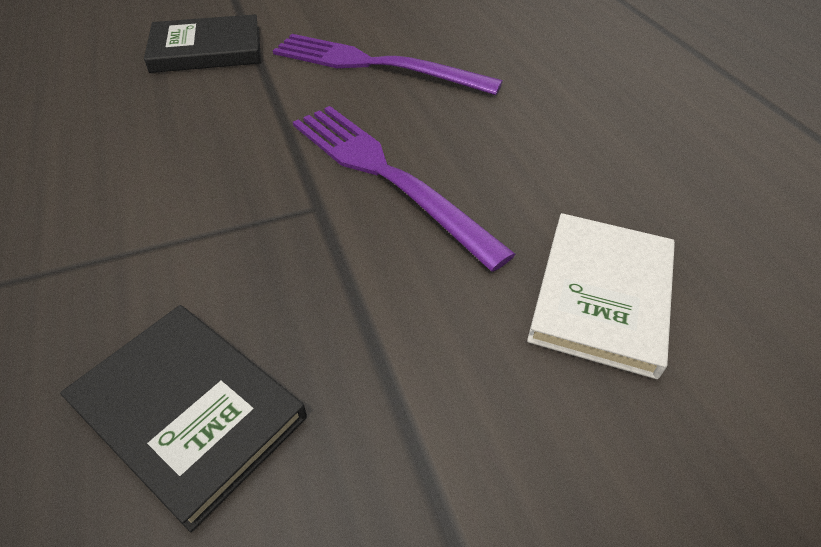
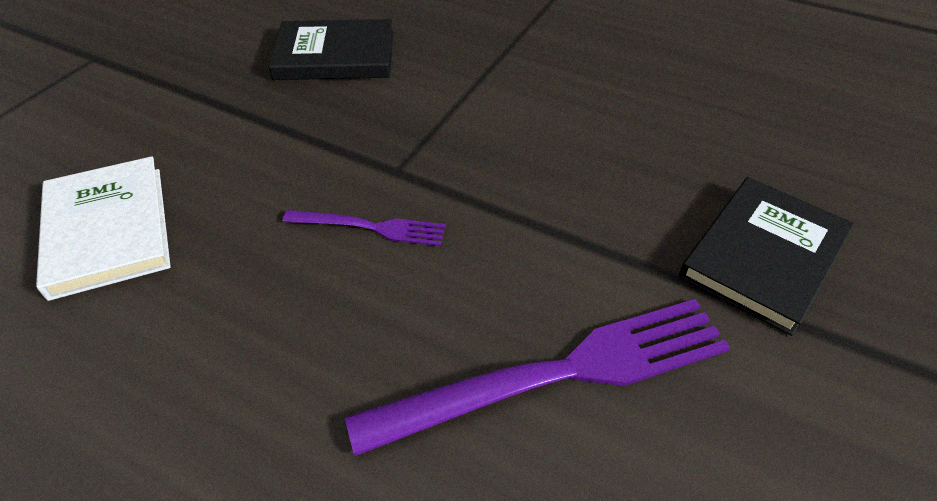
camera: 140 degrees right, 0 degrees up
(387, 176) = (370, 227): purple fork -> purple fork, size x0.50

